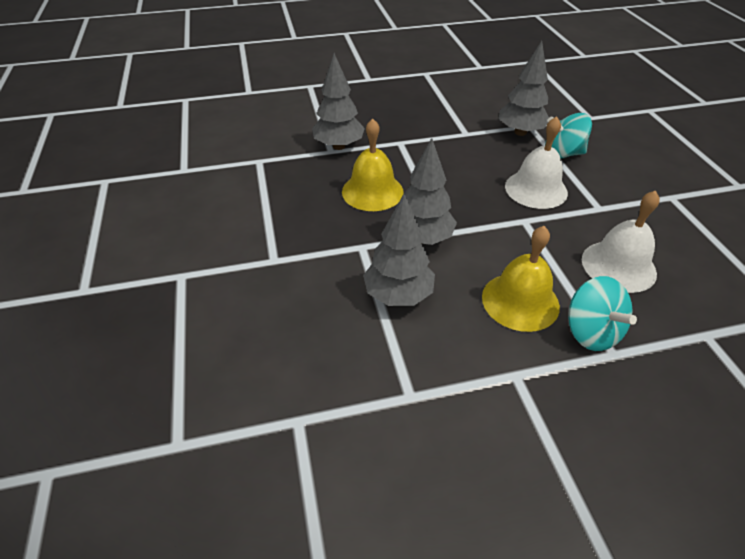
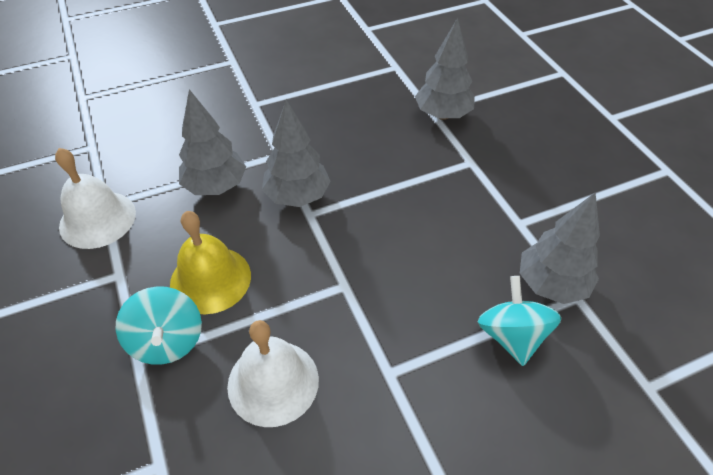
camera: 80 degrees right, 5 degrees up
(372, 191) = (367, 151): yellow bell -> none
(536, 189) = (412, 299): white bell -> white bell (97, 219)
(591, 332) = (167, 341): turquoise spinning top -> turquoise spinning top turned 75 degrees counterclockwise

